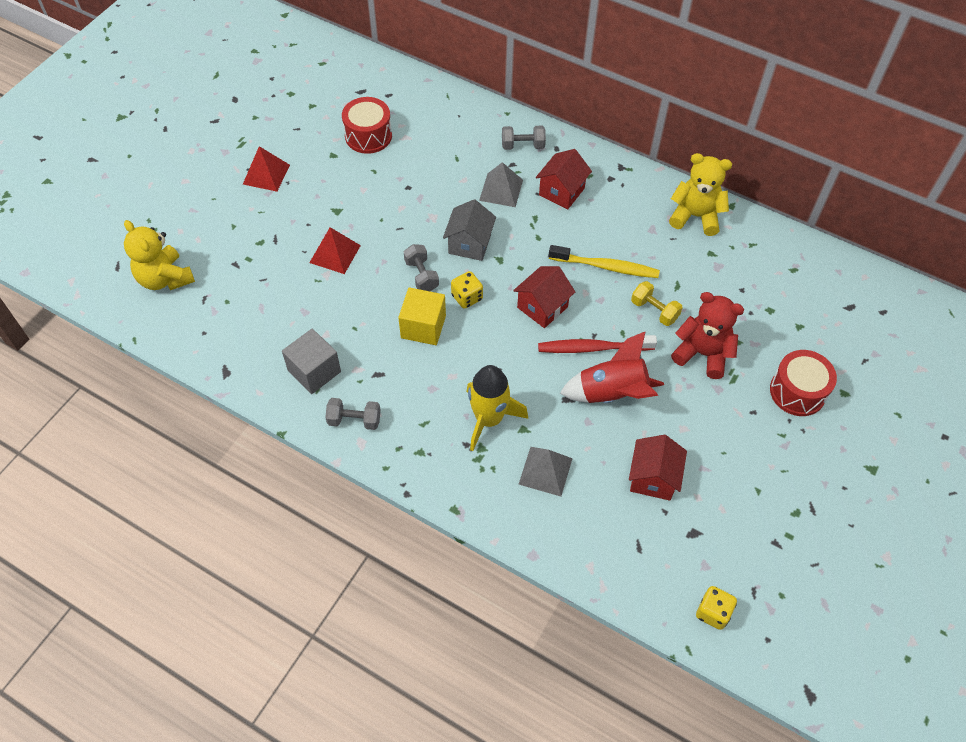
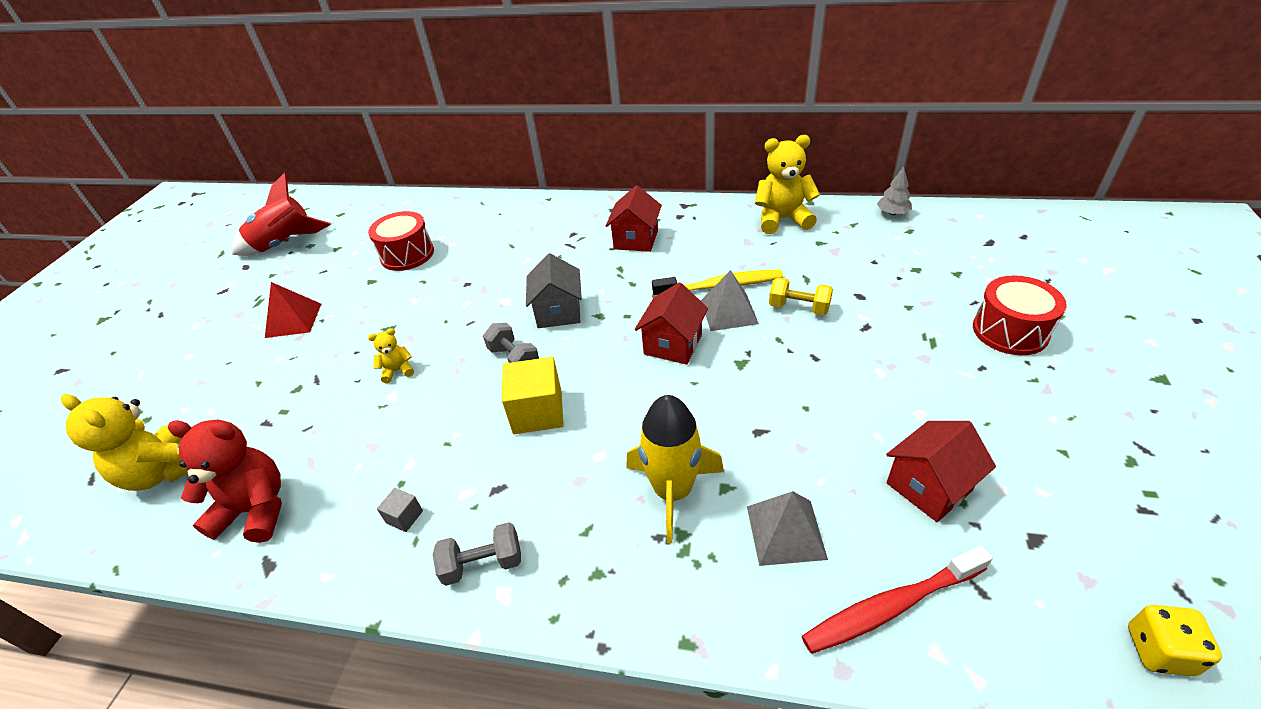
camera: 15 degrees left, 15 degrees down
(314, 371) = (404, 517): grey cube -> grey cube, size x0.47
(335, 254) = (398, 371): red pyramid -> yellow teddy bear
(467, 297) = (579, 363): yellow dice -> none
(501, 190) = (571, 256): grey pyramid -> grey pyramid (728, 312)
(523, 145) = (576, 217): grey dumbbell -> none
(593, 348) = (755, 365): red toothbrush -> red toothbrush (891, 606)
(612, 393) = (809, 405): red rocket -> red rocket (285, 244)
(653, 478) = (929, 486): red house -> red house turned 60 degrees clockwise
(702, 354) = (880, 330): red teddy bear -> red teddy bear (256, 510)
(793, 245) = (892, 213): none -> grey tree

